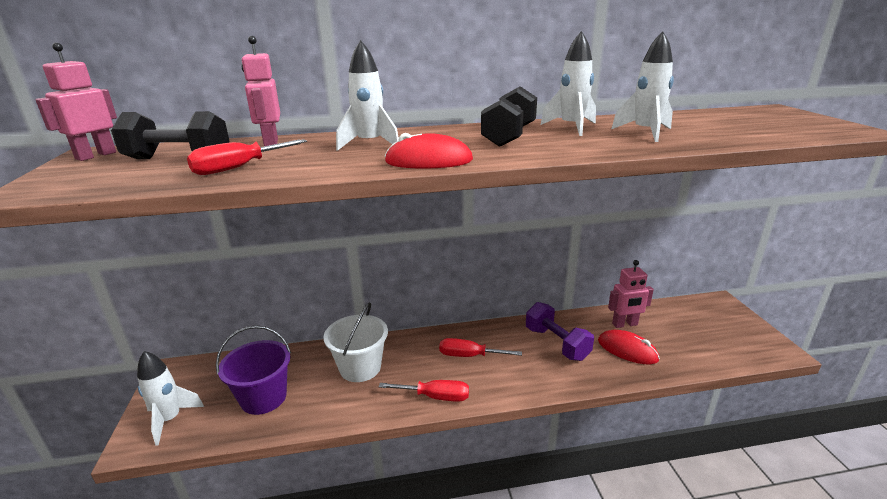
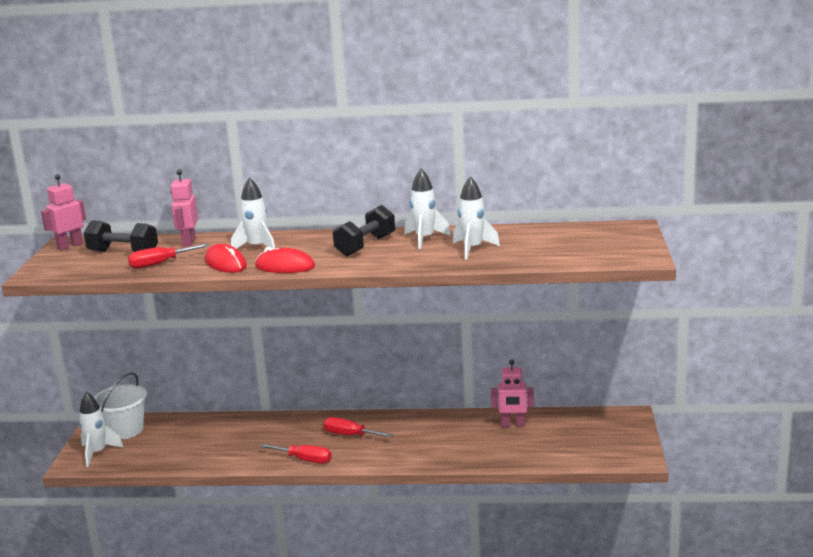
camera: 15 degrees right, 5 degrees down
(263, 398) = (169, 447): purple bucket -> none
(360, 368) = (253, 434): white bucket -> white bucket (125, 430)
(556, 343) = (435, 434): purple dumbbell -> none
(627, 350) = (495, 444): red mouse -> red mouse (225, 263)

